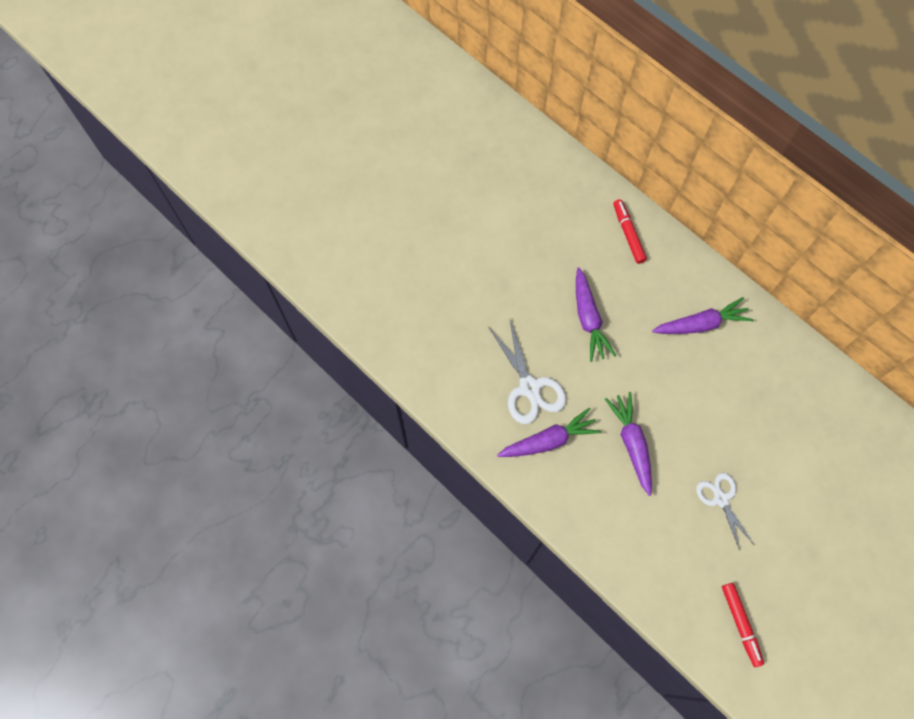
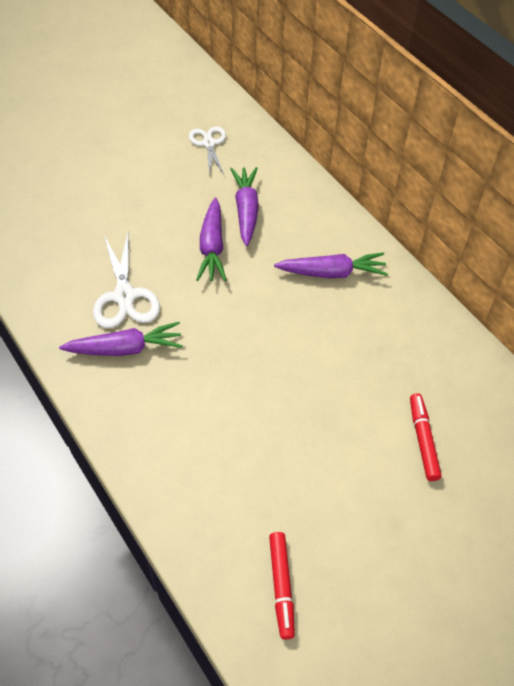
camera: 10 degrees right, 15 degrees down
(628, 234) = (281, 183): red marker -> red marker (423, 440)
(631, 443) = (216, 369): purple carrot -> purple carrot (246, 210)
(721, 499) = (300, 444): white scissors -> white scissors (209, 143)

